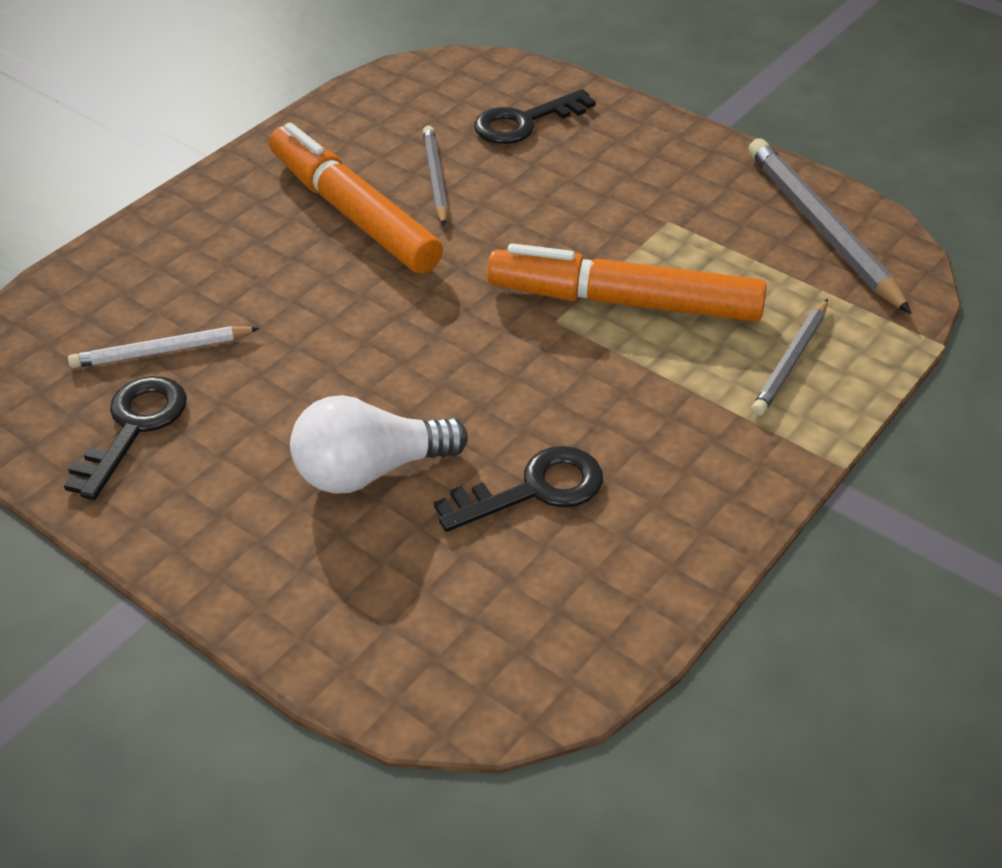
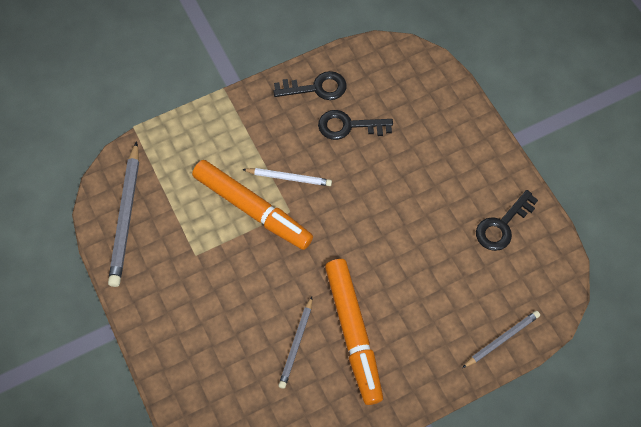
camera: 155 degrees left, 20 degrees up
(161, 351) = (480, 269): white pencil -> white pencil (289, 178)
(369, 470) = (409, 161): white light bulb -> none
(524, 122) = (220, 375): black key -> black key (316, 88)
(791, 361) = (204, 145): grey pencil -> grey pencil (501, 339)

